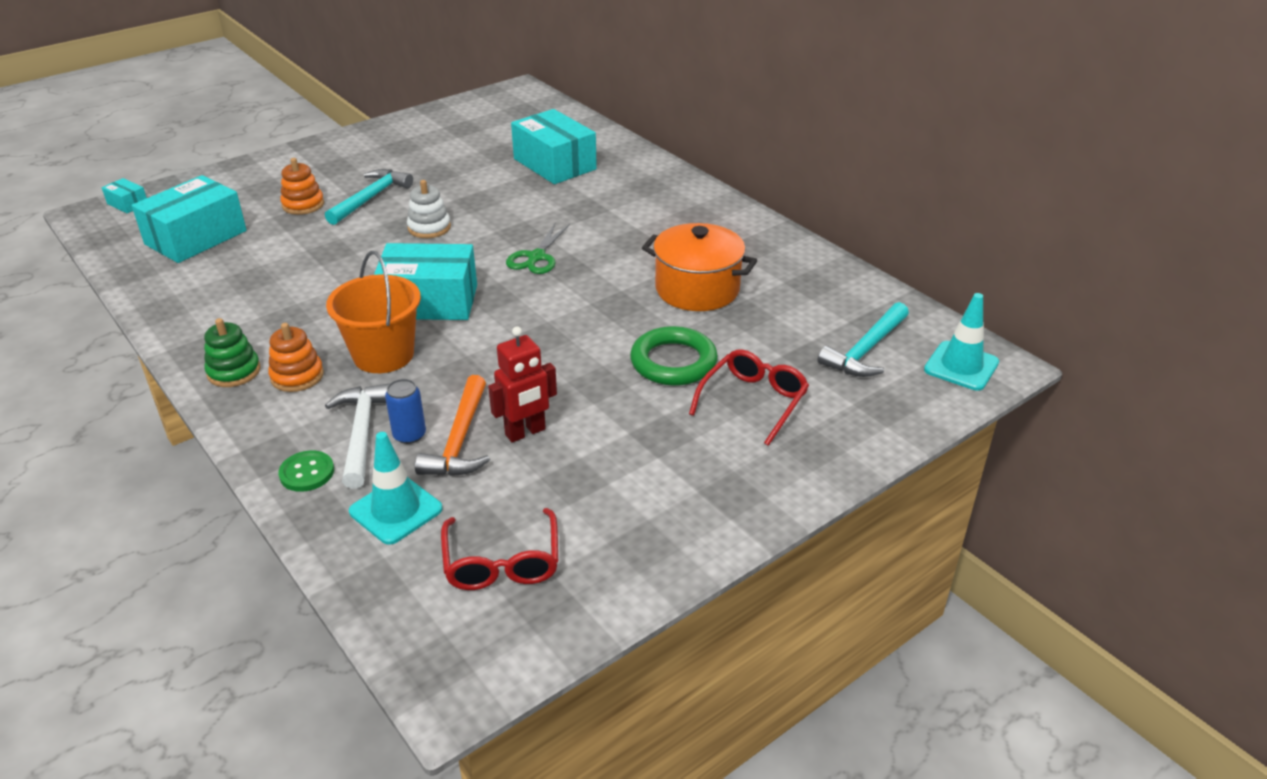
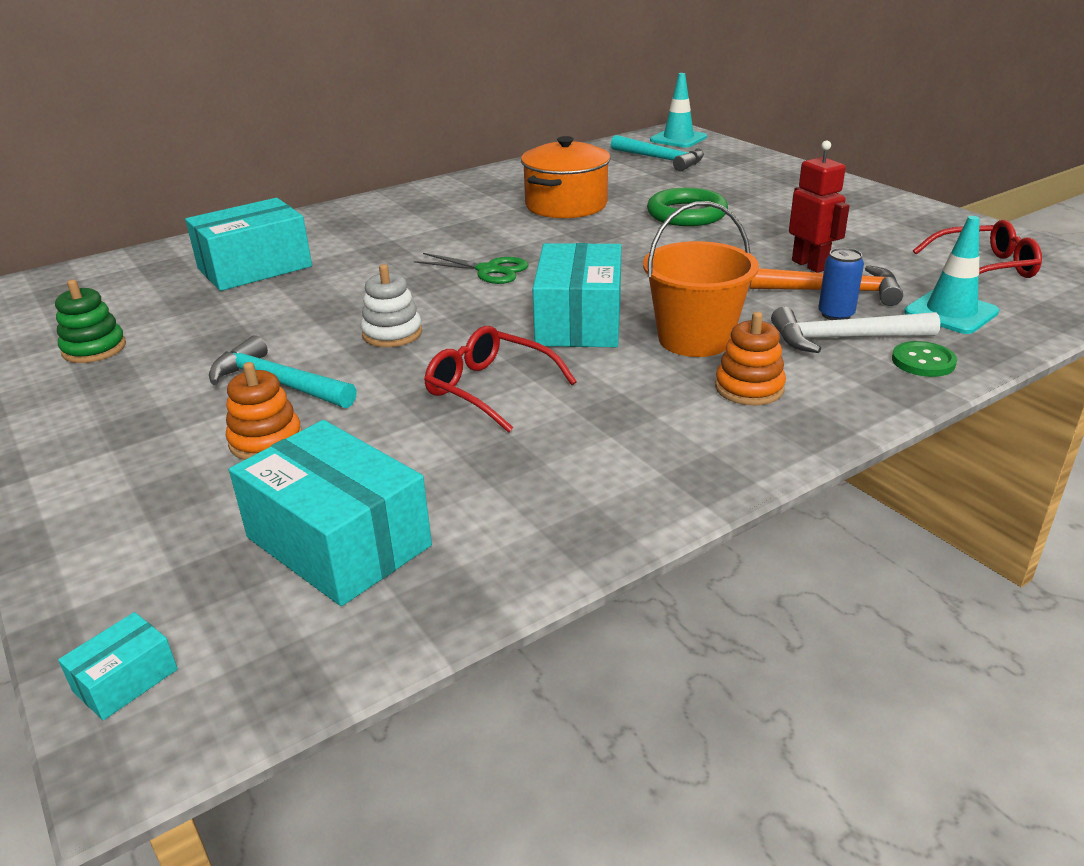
camera: 85 degrees left, 5 degrees down
(234, 371) = (750, 435): green stacking toy -> green stacking toy (94, 349)
(753, 401) = (737, 191): red glasses -> red glasses (490, 389)

